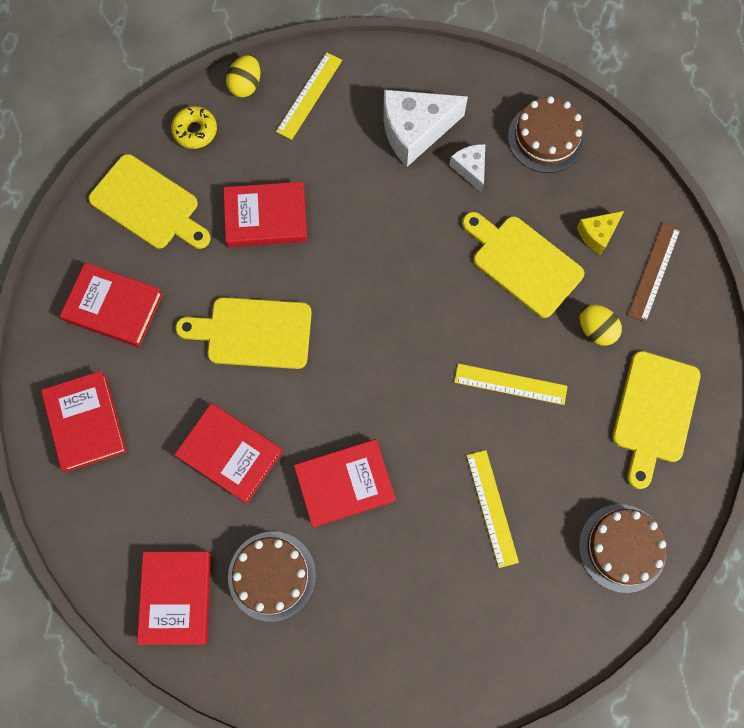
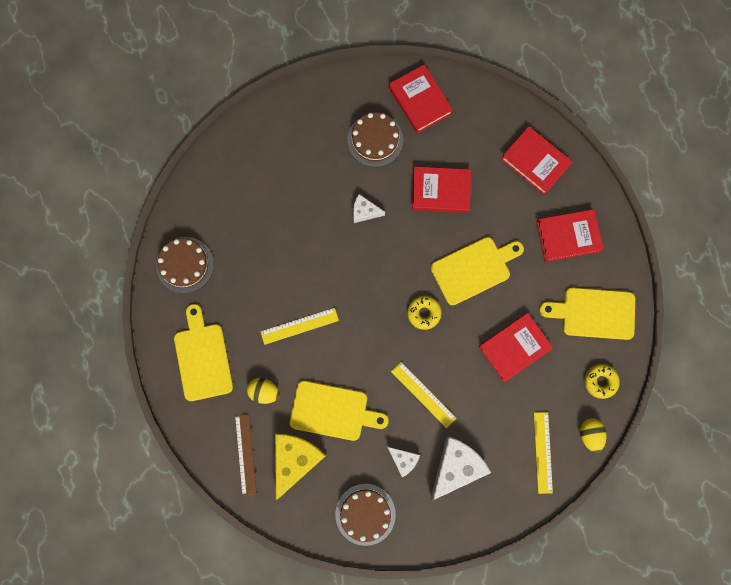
camera: 150 degrees right, 5 degrees up
(344, 484) = (364, 211): red book -> white cheese
(347, 314) = (424, 313): none -> yellow donut
(492, 508) = (271, 245): yellow ruler -> yellow ruler (423, 394)
(597, 234) = (295, 460): yellow cheese -> yellow cheese, size x1.89

